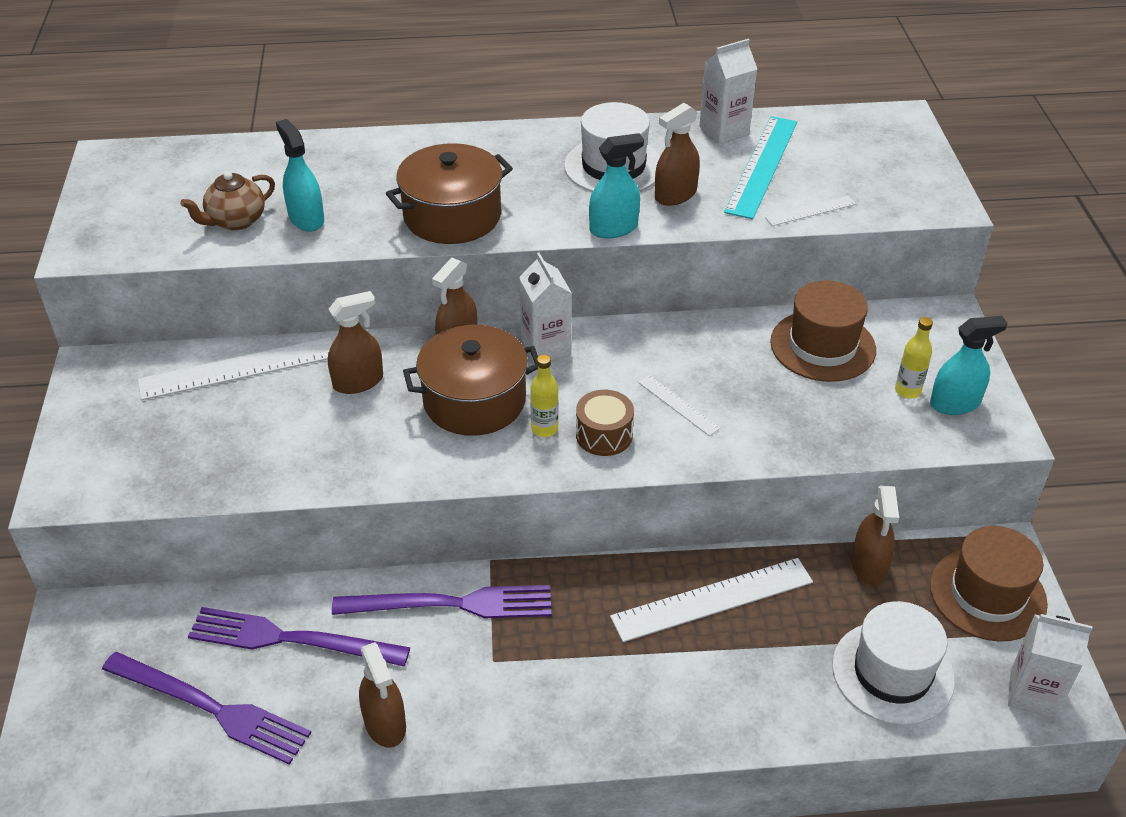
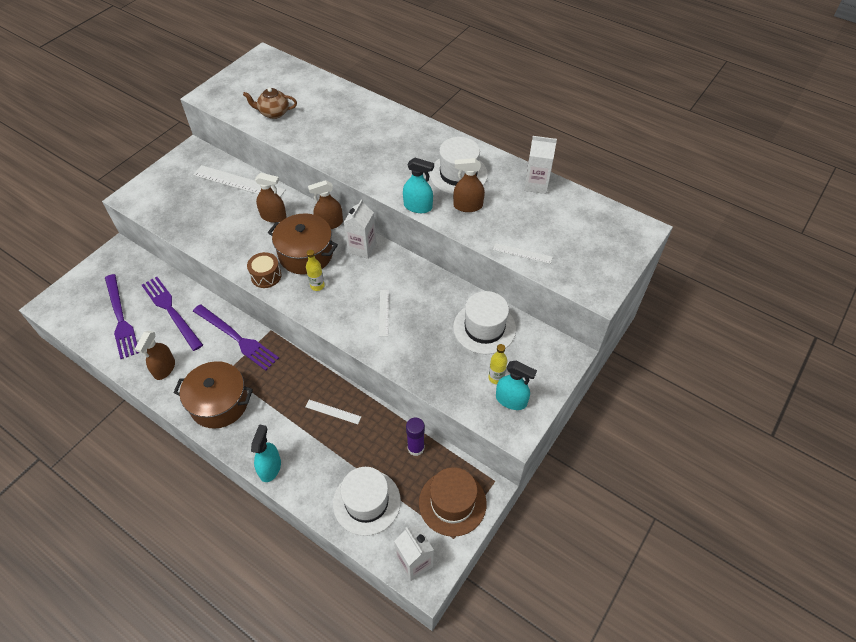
camera: 40 degrees right, 10 degrees up
(306, 218) = (300, 127): turquoise spray bottle -> turquoise spray bottle (270, 468)
(452, 216) = (358, 159): brown pot -> brown pot (219, 403)
(604, 435) = (337, 305): brown drum -> brown drum (266, 276)
(712, 599) = (333, 412): white ruler -> white ruler, size x0.51
(762, 166) = (530, 215): turquoise ruler -> none
(822, 346) = (484, 328): brown hat -> white hat
(869, 565) = (416, 448): brown spray bottle -> purple glue stick

